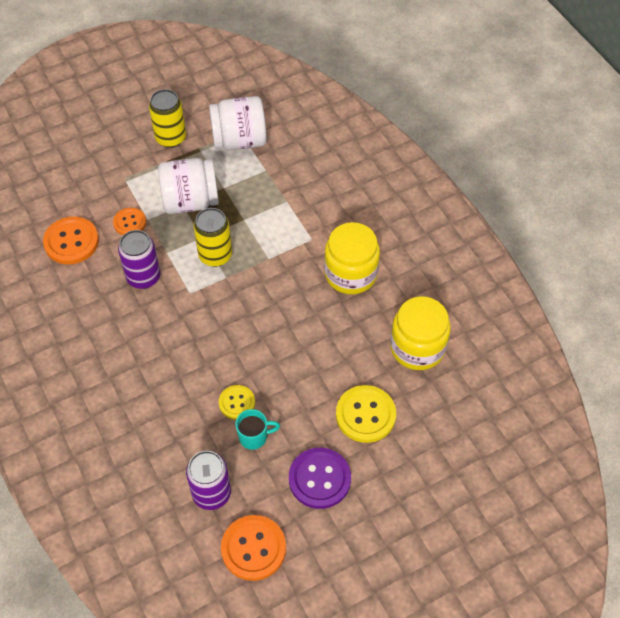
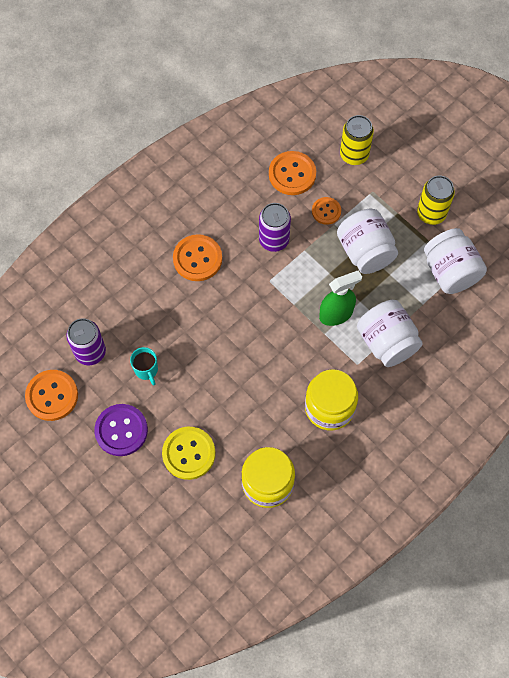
camera: 75 degrees right, 10 degrees up
(136, 355) = (197, 259): none -> orange button
(215, 255) = (313, 289): yellow can -> yellow can (354, 155)
(237, 403) = (174, 348): yellow button -> none
(251, 243) = (336, 314): none -> green spray bottle
(296, 209) = (386, 342): none -> white jar

